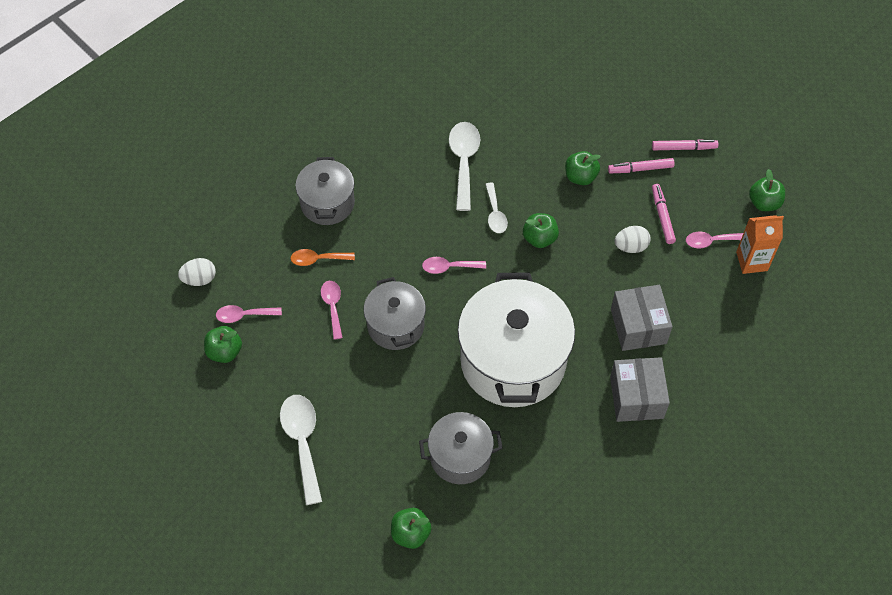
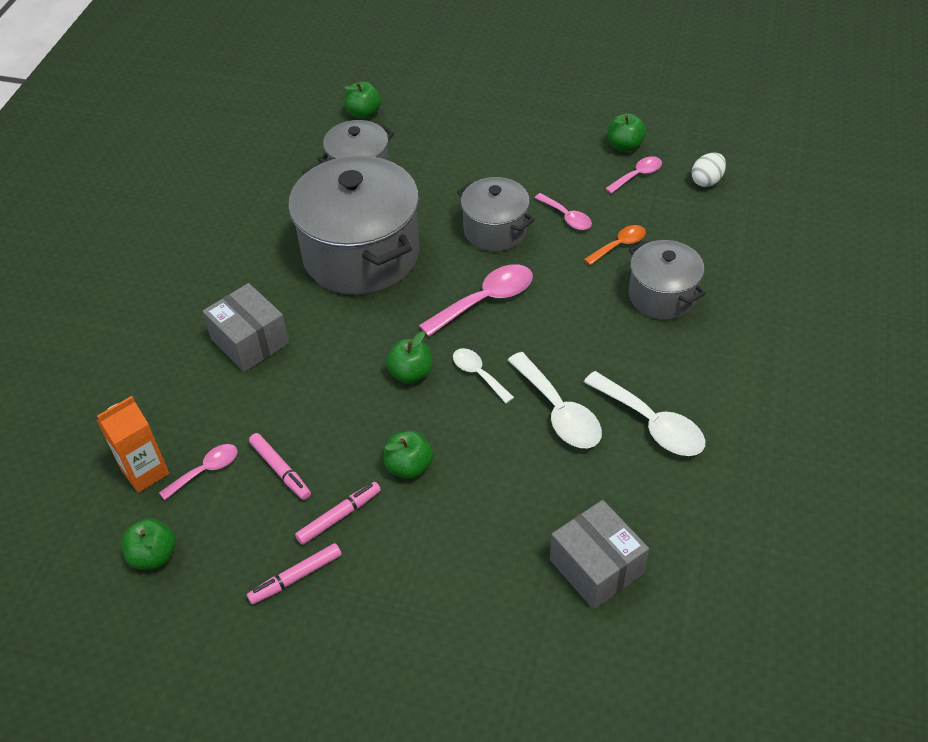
camera: 150 degrees right, 10 degrees down
(302, 442) = (499, 124): white spoon -> white spoon (651, 424)
(449, 267) = (485, 300): pink spoon -> pink spoon, size x1.69
(513, 361) = (361, 255): white pot -> grey pot
(631, 246) = (301, 416): white egg -> none
(636, 397) = (220, 281): grey box -> grey box (596, 567)

